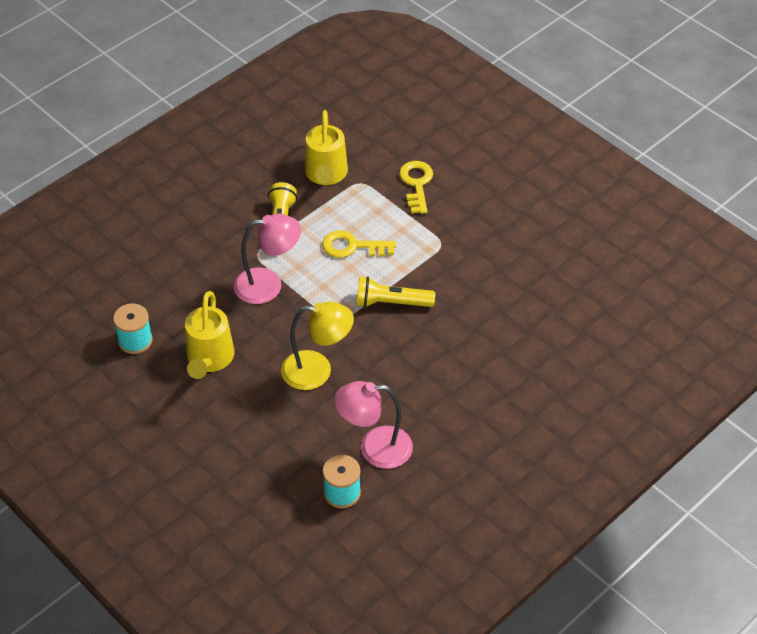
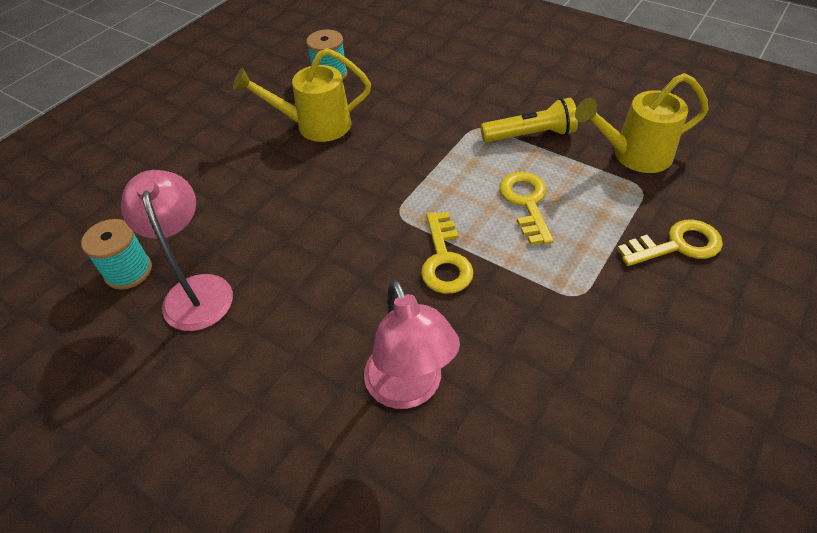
camera: 80 degrees right, 0 degrees up
(268, 285) = (434, 145): pink lamp -> pink lamp (409, 389)
(317, 371) = (314, 211): yellow lamp -> none
(391, 303) = (445, 260): yellow flashlight -> yellow key

